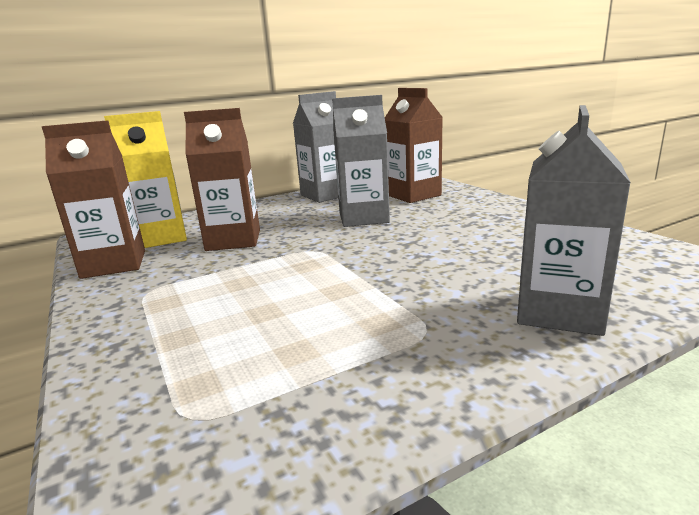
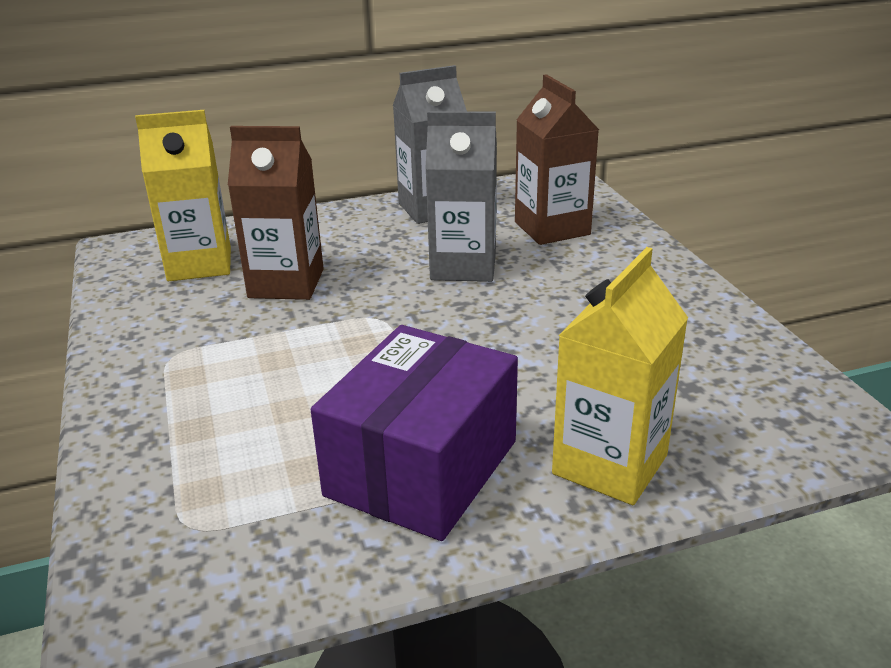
camera: 10 degrees right, 10 degrees up
(114, 264) = (139, 304): brown carton -> none
(402, 336) = (422, 468): none -> purple box
(559, 311) = (610, 465): grey carton -> yellow carton

